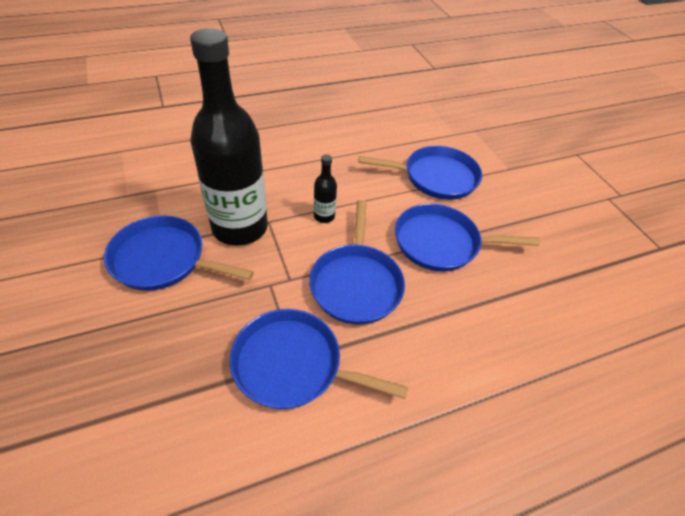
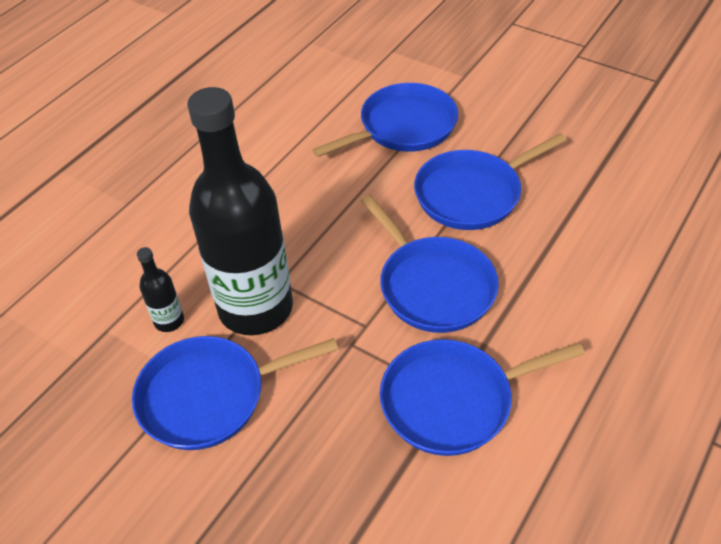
camera: 30 degrees left, 0 degrees up
(324, 216) = (332, 239): black bottle -> black bottle (169, 321)

